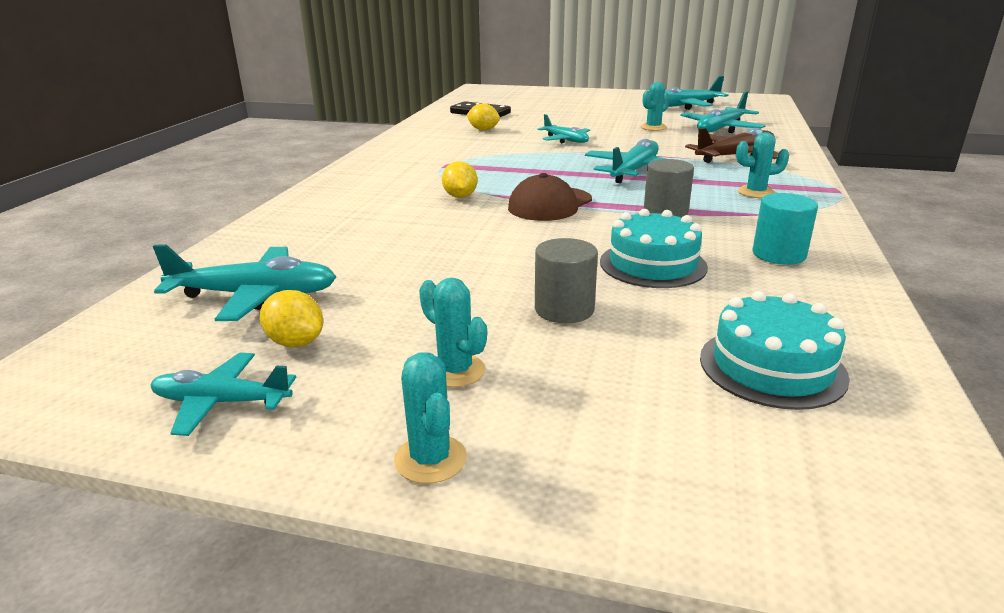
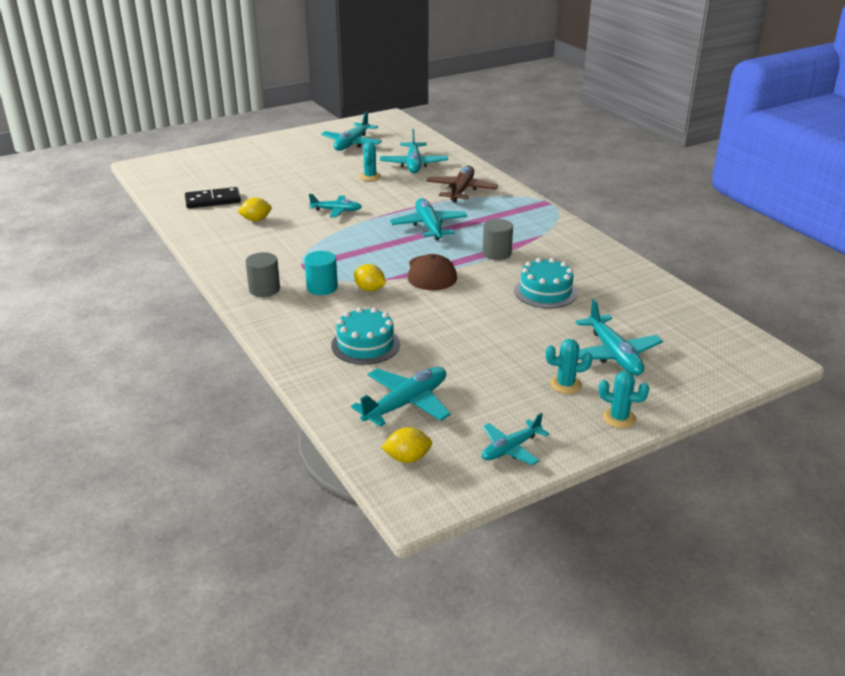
camera: 45 degrees left, 5 degrees up
(296, 342) = (480, 411): yellow lemon -> yellow lemon (407, 458)
(564, 309) = (552, 335): grey cylinder -> grey cylinder (264, 289)
(606, 371) = (614, 354): none -> turquoise plane
(755, 192) = (515, 219): turquoise cactus -> none
(772, 367) = (658, 322): turquoise cake -> turquoise cake (365, 345)
(778, 254) = (584, 261): turquoise cylinder -> turquoise cylinder (322, 287)

